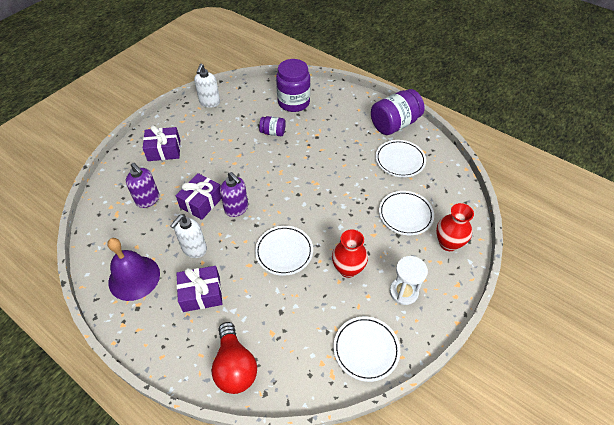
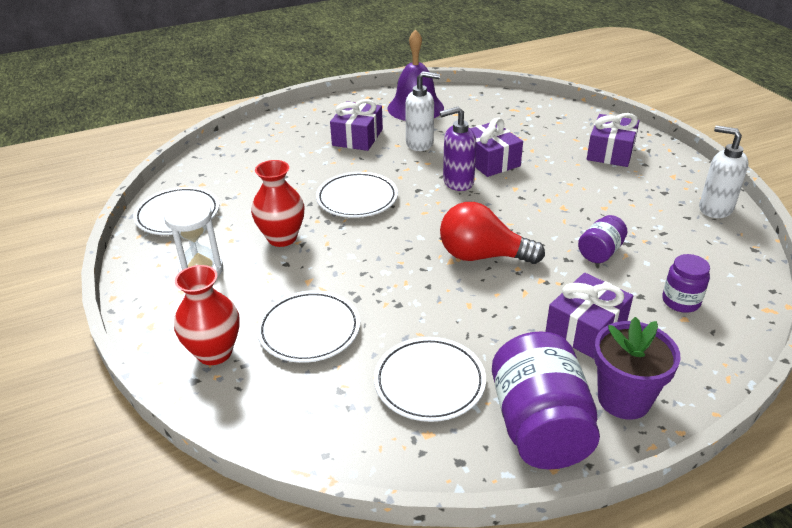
camera: 120 degrees right, 15 degrees down
(148, 200) = (522, 129): purple soap dispenser -> none
(194, 249) = (420, 143): white soap dispenser -> white soap dispenser turned 120 degrees clockwise
(235, 366) = (261, 139): red light bulb -> red light bulb (482, 256)
(293, 102) = (681, 301): purple jar -> purple jar, size x0.52
(331, 125) = (586, 328): none -> purple gift
(363, 107) = (624, 399): none -> purple flower pot

